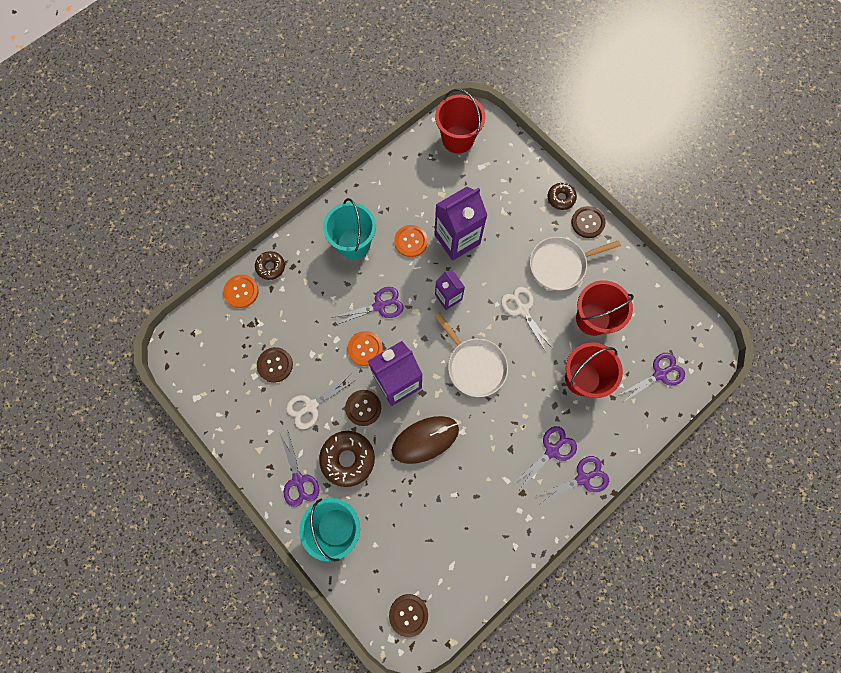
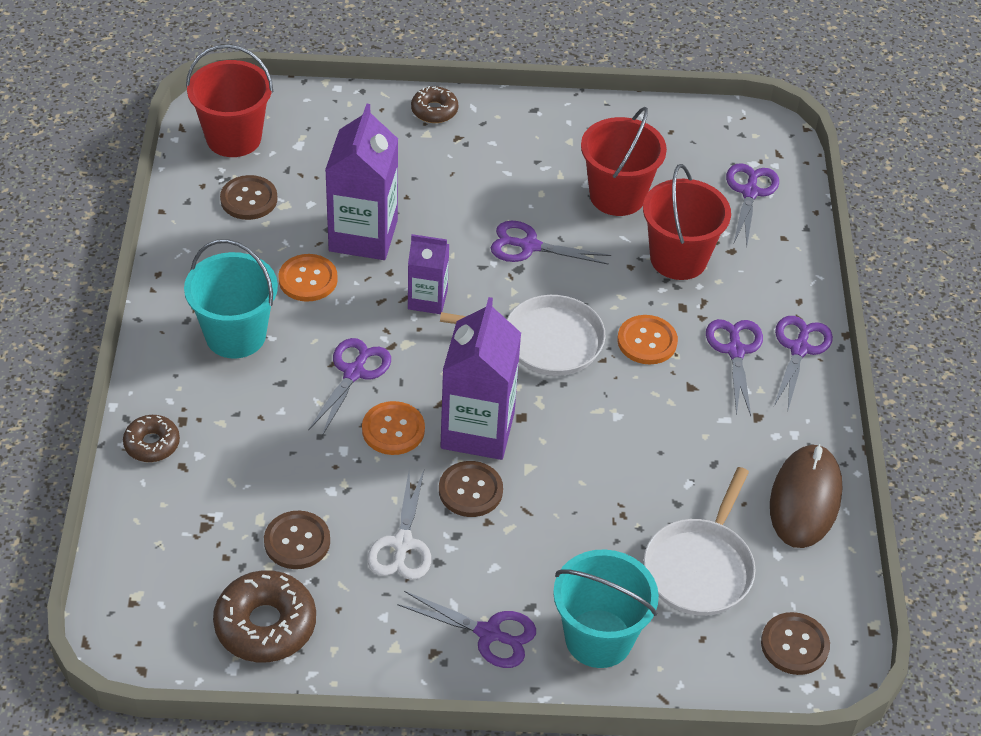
camera: 50 degrees left, 25 degrees down
(241, 291) = (144, 502): orange button -> orange button (647, 341)
(348, 459) = (520, 557): brown donut -> brown donut (265, 625)
(425, 439) = (585, 459): brown mouse -> brown mouse (805, 499)
(522, 309) = (529, 246): white scissors -> purple scissors
(560, 265) = (516, 173): white pan -> white pan (700, 568)
(587, 223) = (494, 112): brown button -> brown button (249, 199)

